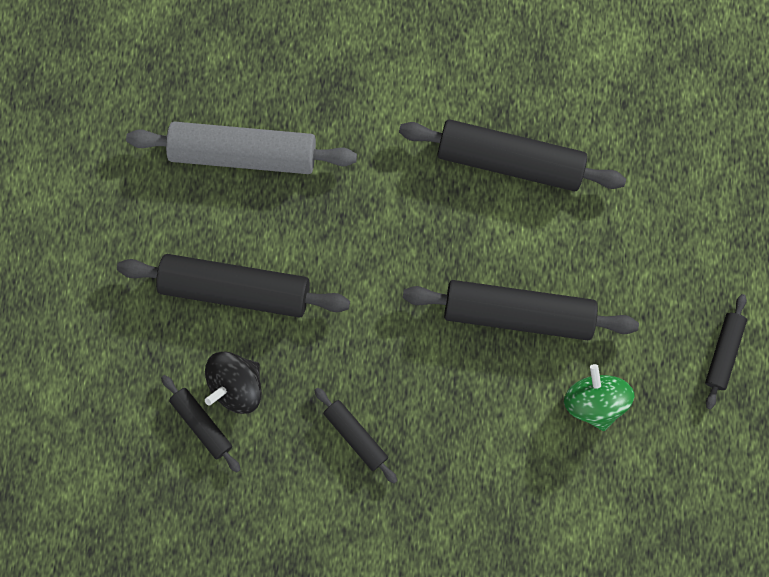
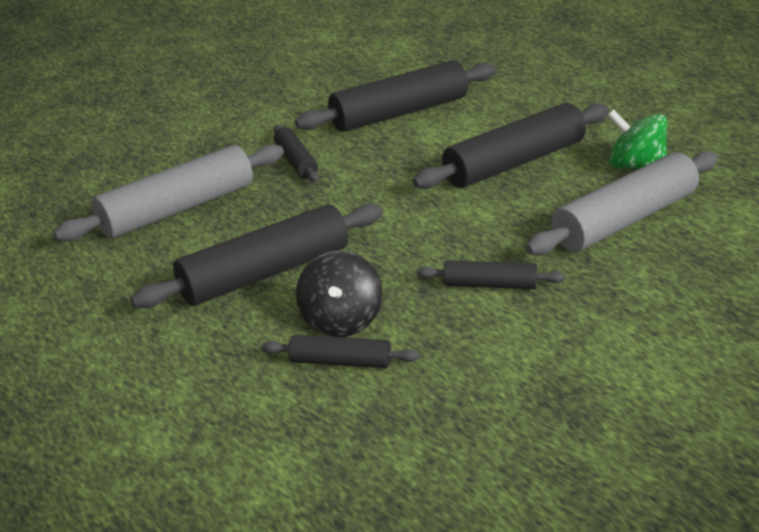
camera: 40 degrees left, 45 degrees down
(512, 453) = (625, 220): none -> grey rolling pin
(723, 352) = (676, 105): black rolling pin -> black rolling pin (296, 161)

